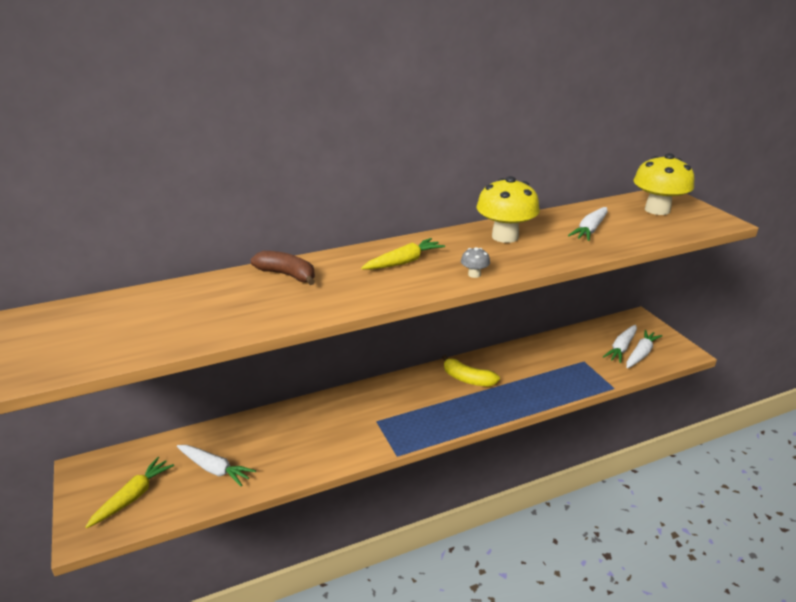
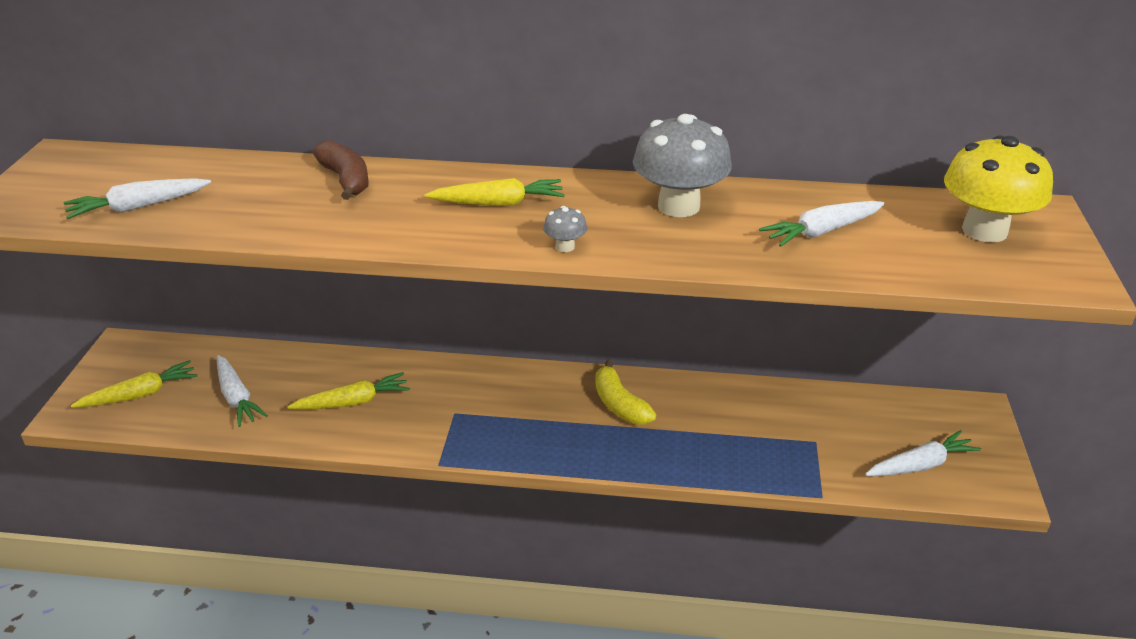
camera: 30 degrees right, 5 degrees up
(303, 440) = (352, 402): none -> yellow carrot
(505, 236) = (678, 206): yellow mushroom -> grey mushroom
(621, 348) = (897, 444): white carrot -> white carrot (138, 207)

